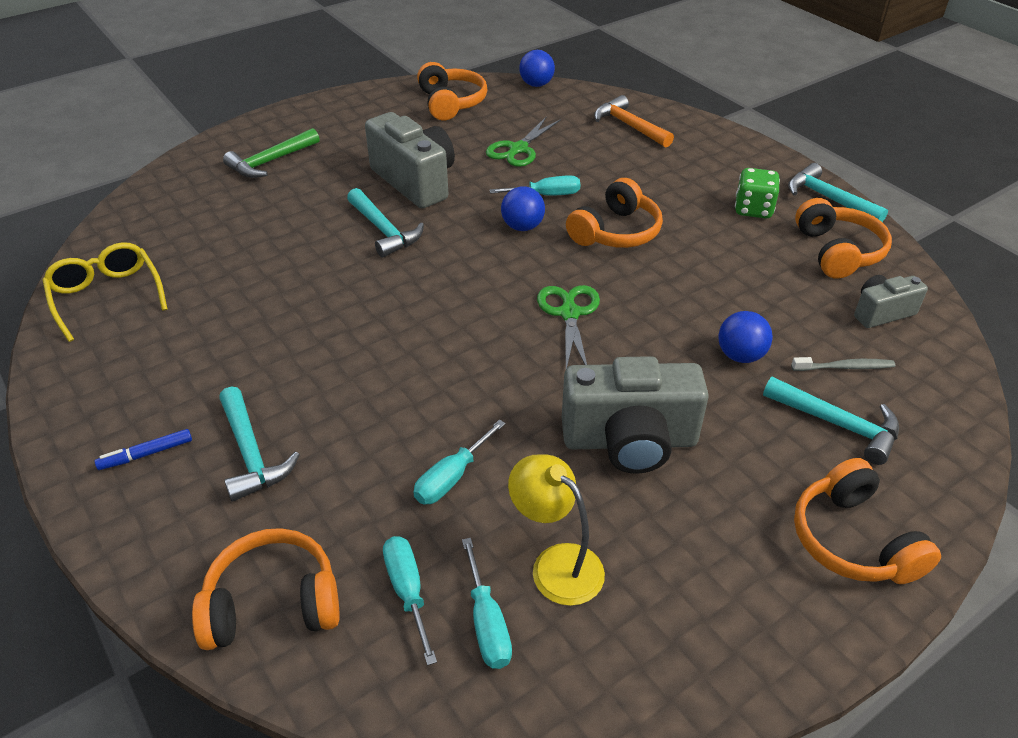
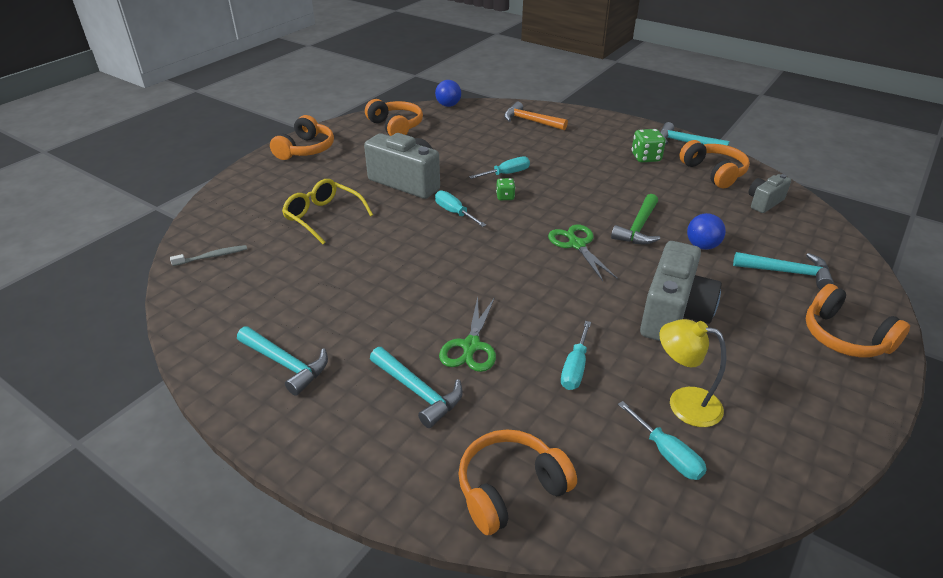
camera: 20 degrees left, 5 degrees down
(107, 296) = (217, 310): yellow glasses -> yellow glasses (323, 217)
(146, 454) = (335, 414): blue marker -> none
(270, 162) = (285, 189): green hammer -> green hammer (638, 228)
(384, 231) = (408, 219): turquoise hammer -> turquoise hammer (286, 364)
(408, 591) = (600, 450): turquoise screwdriver -> turquoise screwdriver (454, 212)
(518, 149) = (466, 148): green scissors -> green scissors (471, 346)
(522, 227) = (505, 197): blue ball -> green dice
(615, 232) = (569, 188): orange headphones -> orange headphones (305, 149)
(629, 441) = (673, 314): grey camera -> grey camera turned 45 degrees counterclockwise
(844, 367) = (767, 238): grey toothbrush -> grey toothbrush (212, 256)

